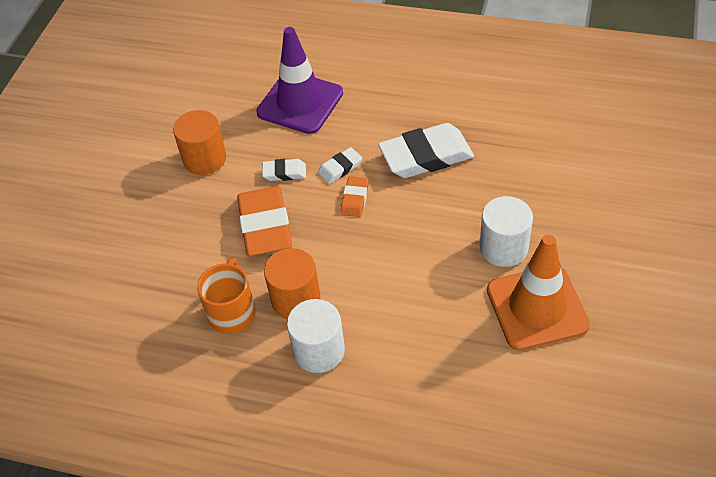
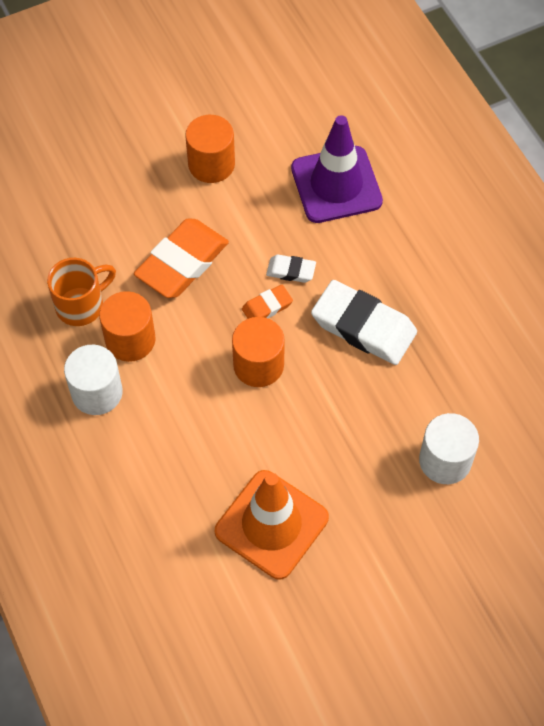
camera: 45 degrees right, 10 degrees up
(284, 172) = (249, 233): white eraser -> none
(397, 233) = (258, 365): none -> orange cylinder
(503, 248) = (313, 457): white cylinder -> white cylinder (445, 460)

